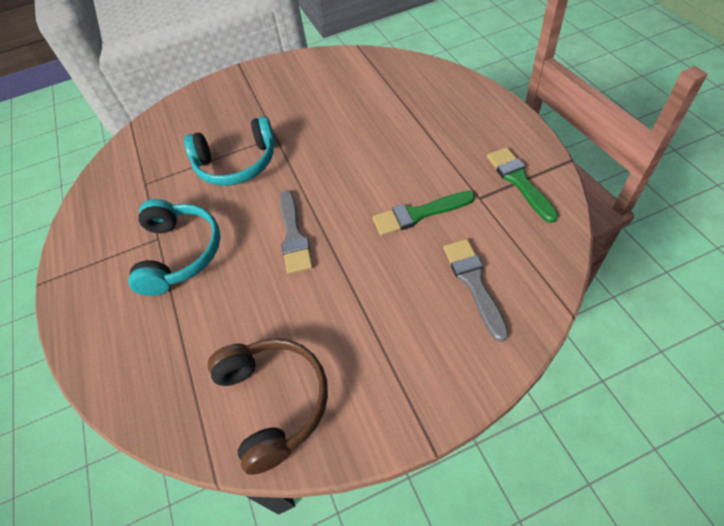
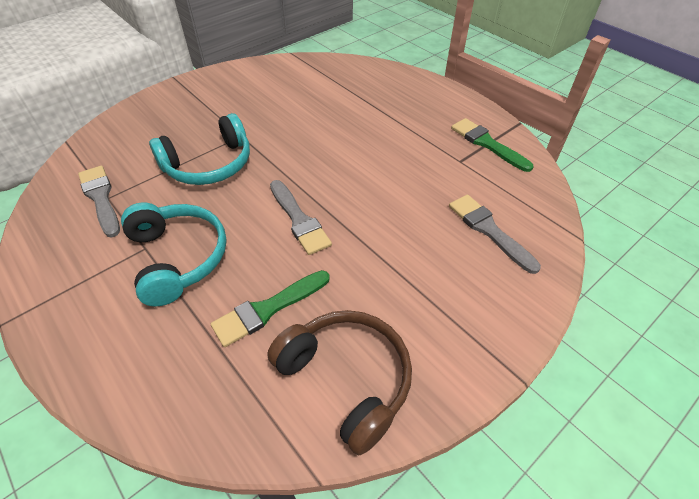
camera: 25 degrees left, 5 degrees down
(139, 183) = (101, 198): none -> grey brush
(418, 214) = (412, 182): green brush -> green brush (268, 309)

